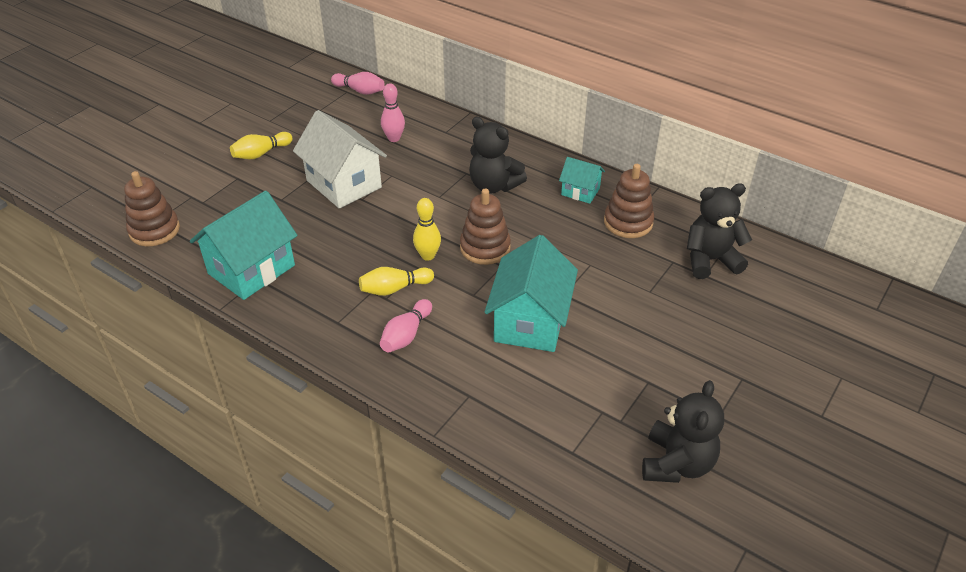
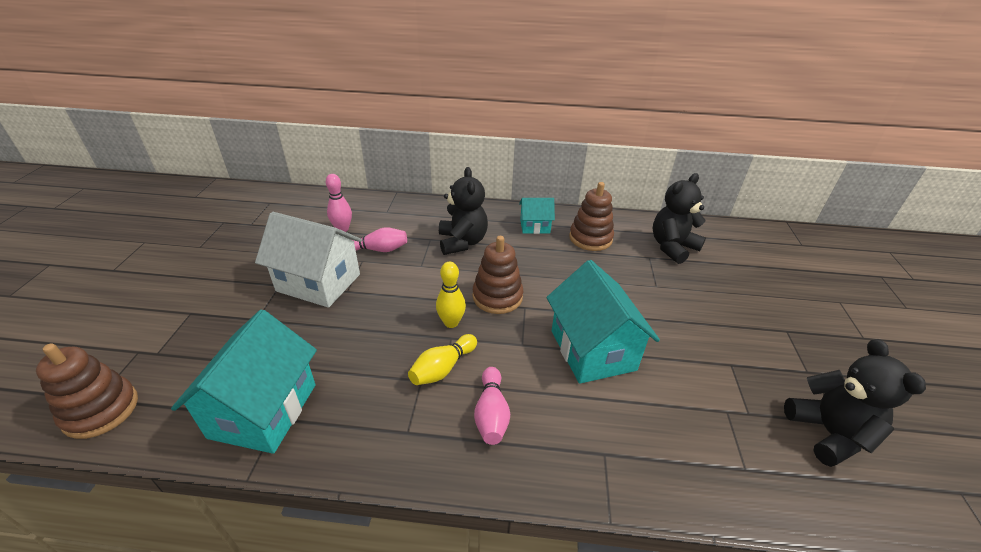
camera: 30 degrees left, 5 degrees down
(261, 153) = (207, 280): yellow bowling pin -> none
(360, 91) = (282, 199): pink bowling pin -> pink bowling pin (378, 250)
(494, 185) = (462, 242): black teddy bear -> black teddy bear turned 105 degrees counterclockwise

